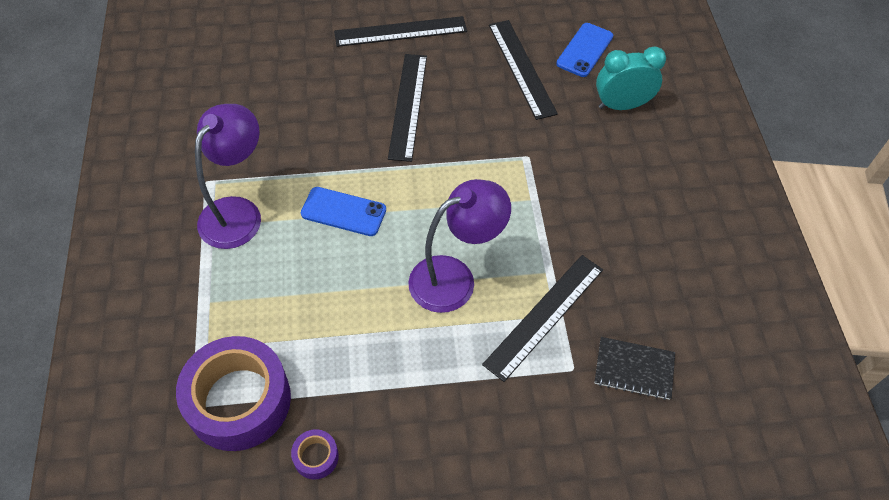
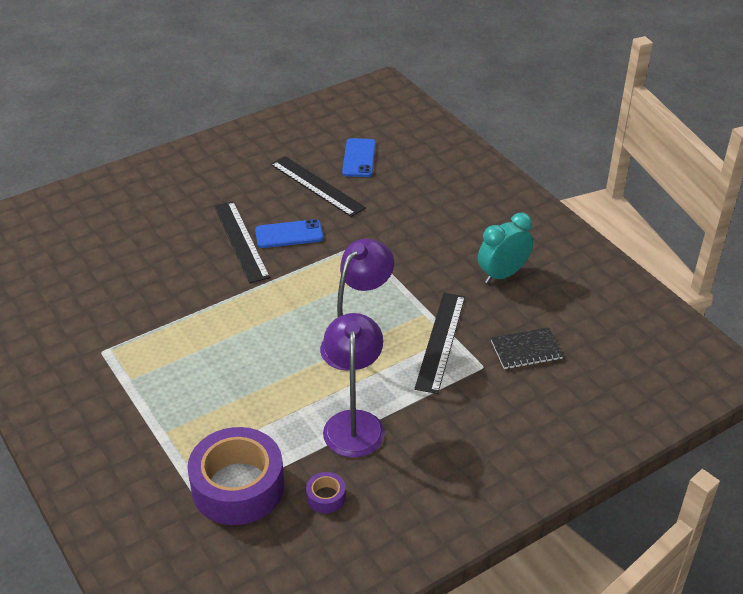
camera: 25 degrees left, 15 degrees down
(238, 212) = (146, 362): purple lamp -> purple lamp (354, 423)
(343, 211) = (237, 331): blue phone -> blue phone (289, 234)
(400, 32) = (199, 191): black ruler -> none
(621, 105) = (411, 186): turquoise clock -> turquoise clock (502, 274)

